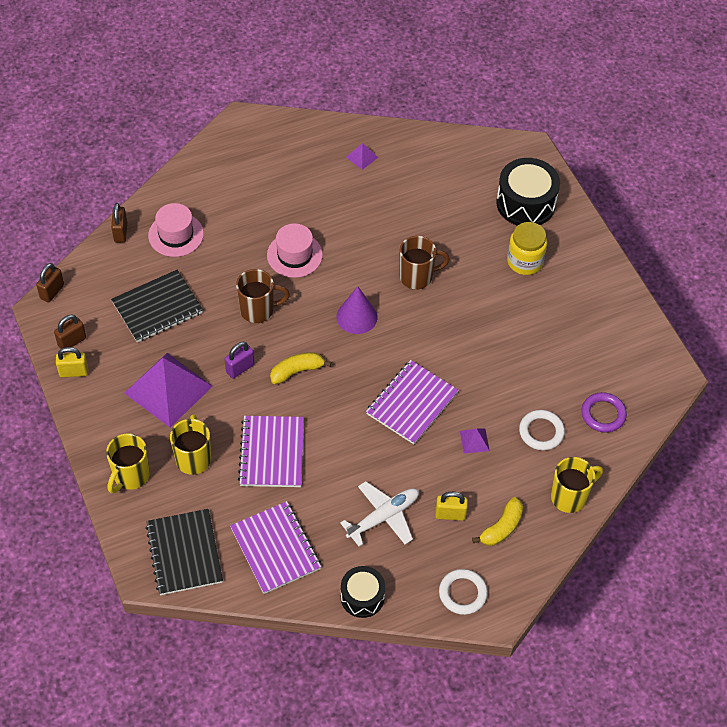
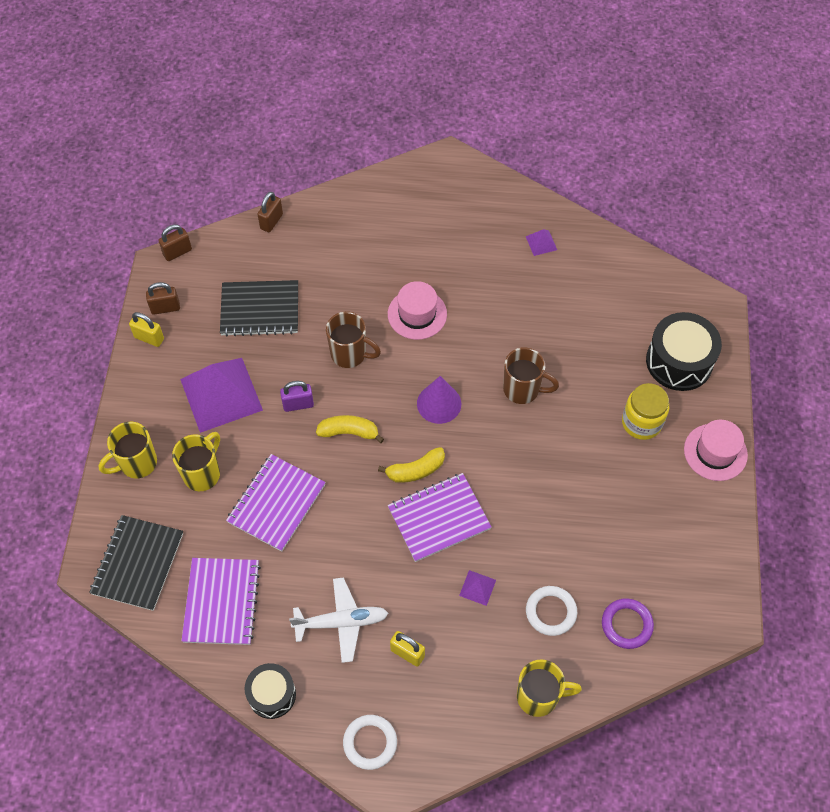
camera: 30 degrees right, 5 degrees up
(176, 235) = (319, 245): pink hat -> pink hat (715, 452)
(502, 528) = (450, 694): yellow banana -> yellow banana (415, 470)

